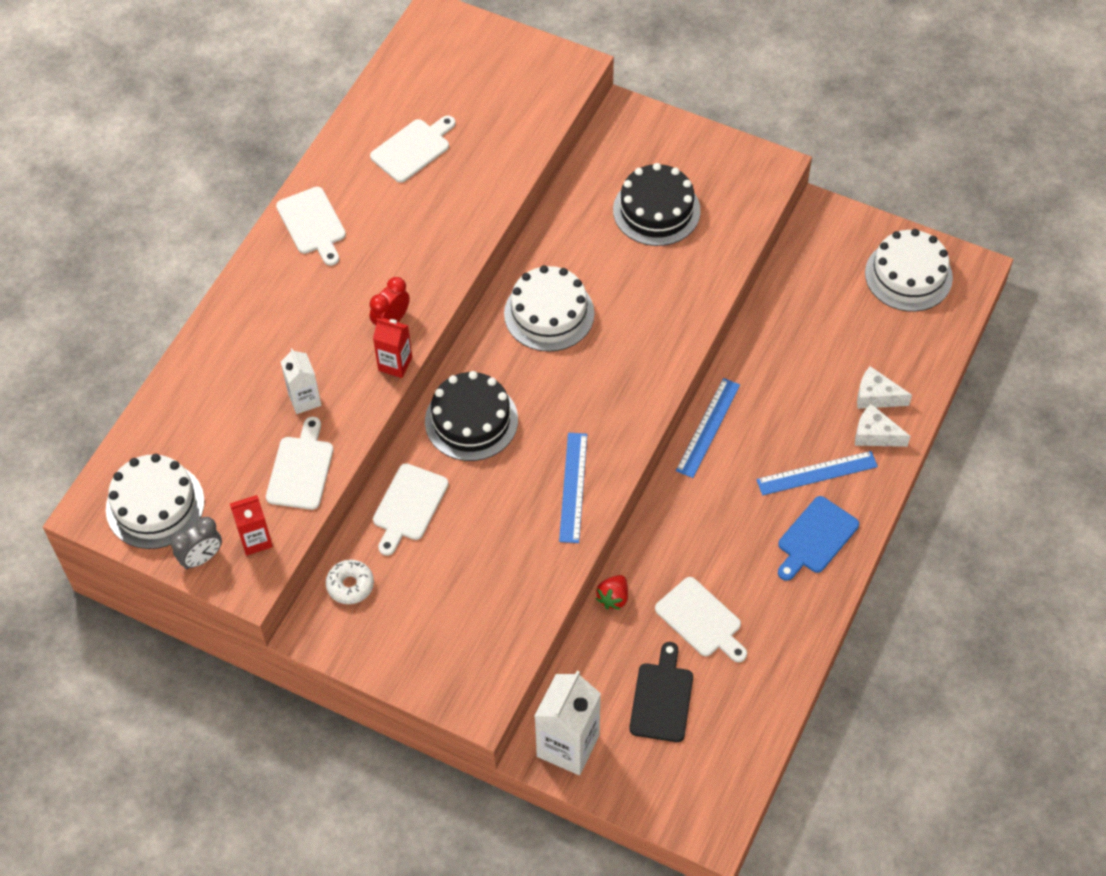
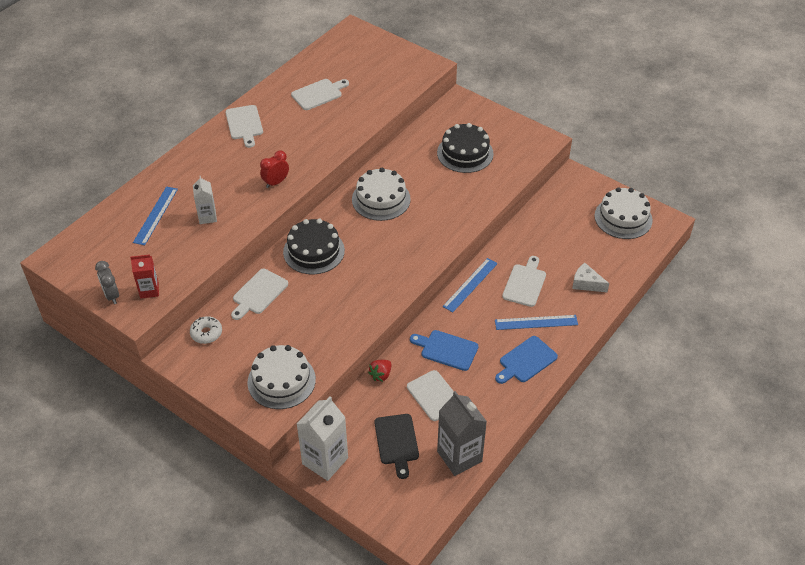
camera: 10 degrees right, 10 degrees down
(155, 505) = (93, 261): white cake -> white cake (281, 380)
(202, 558) = (111, 295): grey clock -> grey clock turned 90 degrees clockwise
(301, 469) = (192, 255): white cutting board -> white cutting board (525, 283)
(395, 364) = (270, 206): red carton -> none
(573, 487) = (368, 299): blue ruler -> blue ruler (155, 215)
(662, 698) = (397, 442): black cutting board -> black cutting board turned 150 degrees clockwise
(698, 540) = (446, 349): none -> blue cutting board
(754, 704) = (459, 456): none -> grey carton
(875, 434) = (580, 305): white cheese -> none

